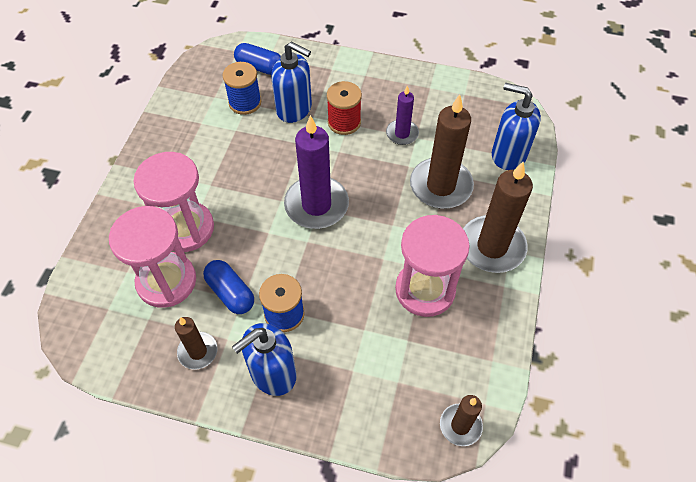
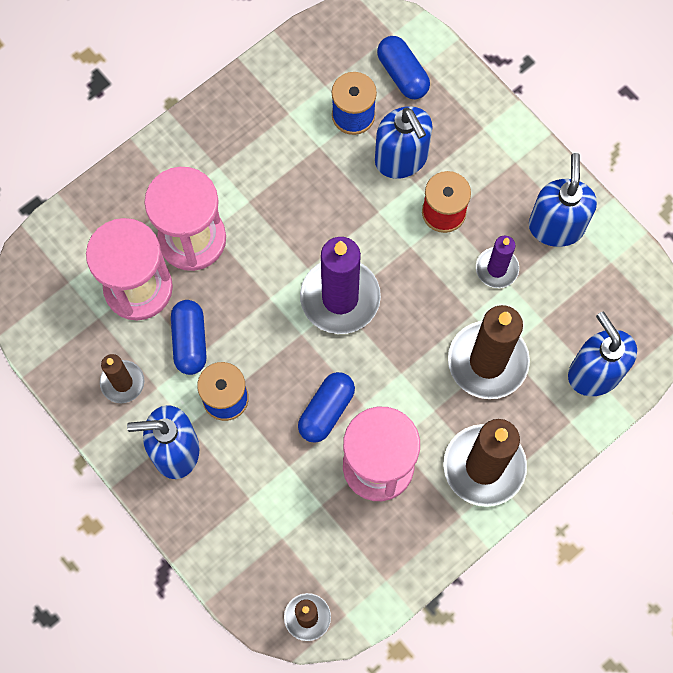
camera: 35 degrees right, 15 degrees up
(362, 277) = (326, 411): none -> blue capsule
(417, 93) = (556, 226): none -> blue soap dispenser

